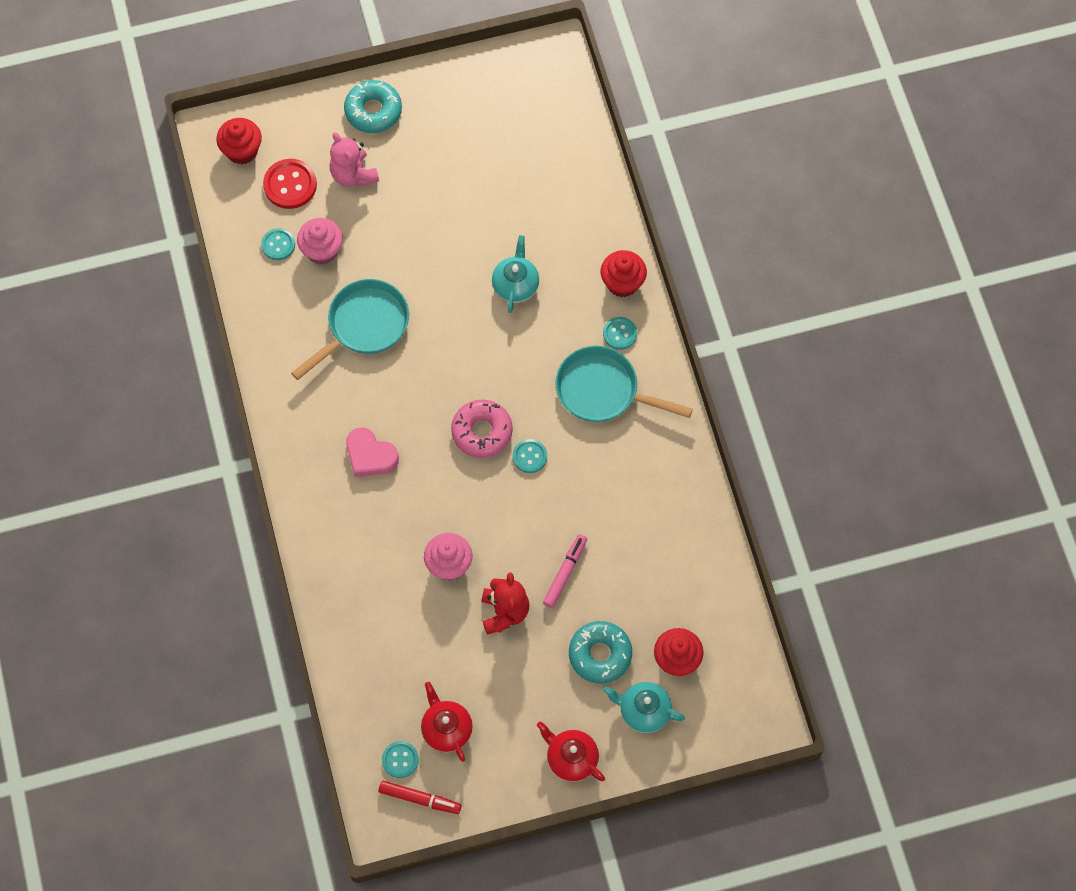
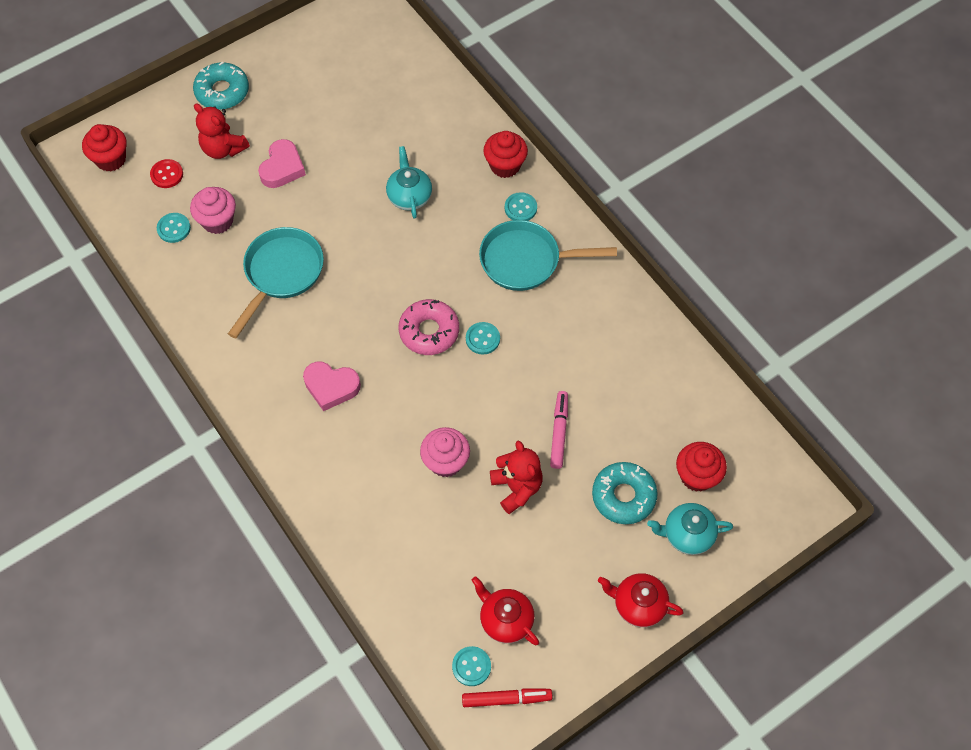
camera: 20 degrees left, 5 degrees down
(290, 185) = (167, 174): red button -> red button, size x0.63
(353, 174) = (223, 148): pink teddy bear -> red teddy bear
(403, 214) = (282, 168): none -> pink heart

